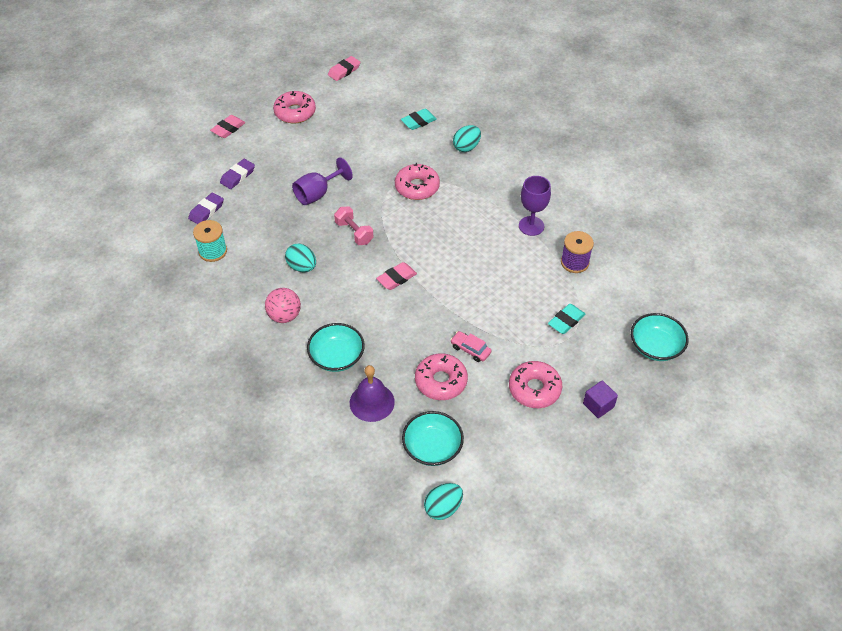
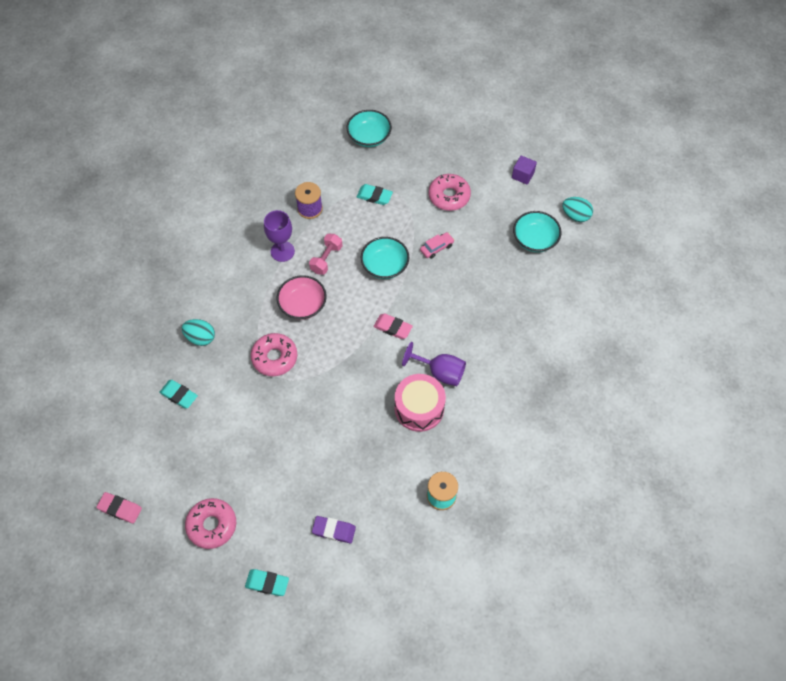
camera: 115 degrees left, 10 degrees up
(206, 211) = (395, 533): purple eraser -> none
(228, 129) = (267, 583): pink eraser -> turquoise eraser
(284, 316) = (478, 394): pink ball -> none
(302, 267) = (419, 408): turquoise egg -> pink drum
(317, 194) = (323, 440): purple goblet -> purple goblet (440, 372)
(337, 357) = (496, 335): turquoise bowl -> turquoise bowl (385, 265)
(354, 232) = (357, 385): pink dumbbell -> pink dumbbell (326, 259)
(372, 402) = (521, 293): purple bell -> none
(441, 381) = (476, 256): pink donut -> none
(461, 222) = (303, 305): none -> pink bowl
(470, 350) = (436, 248): pink car -> pink car turned 135 degrees counterclockwise
(598, 405) = (440, 156): purple cube -> purple cube (523, 175)

